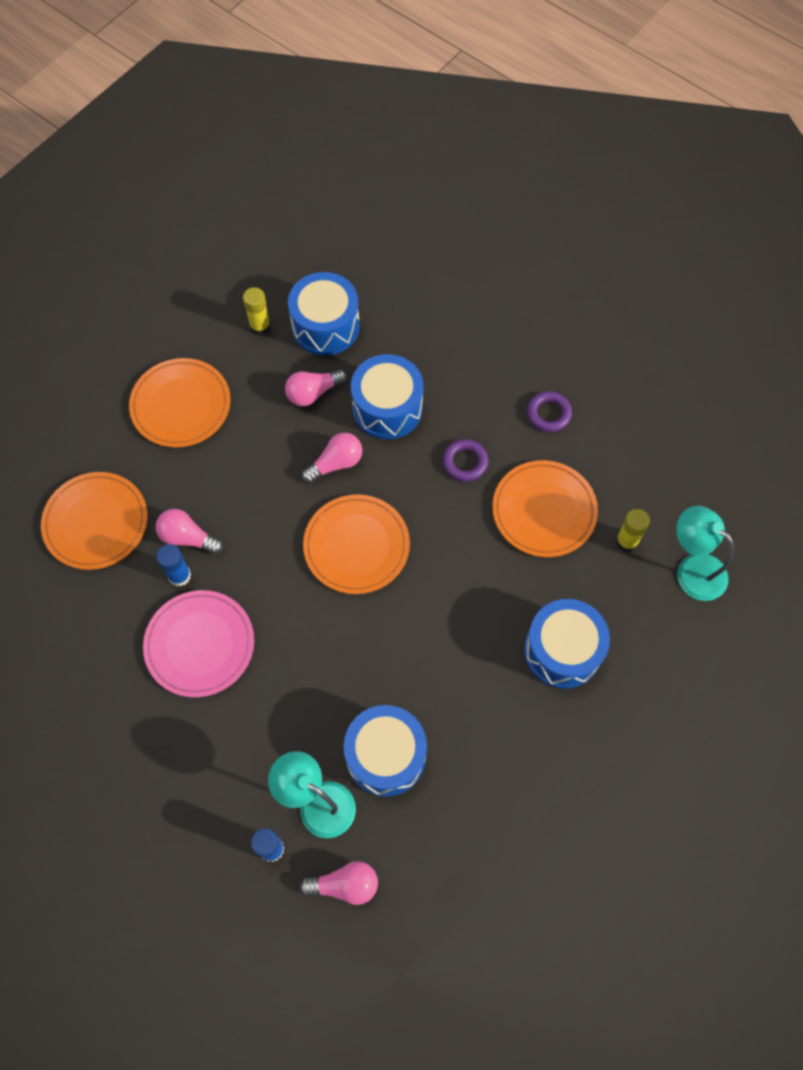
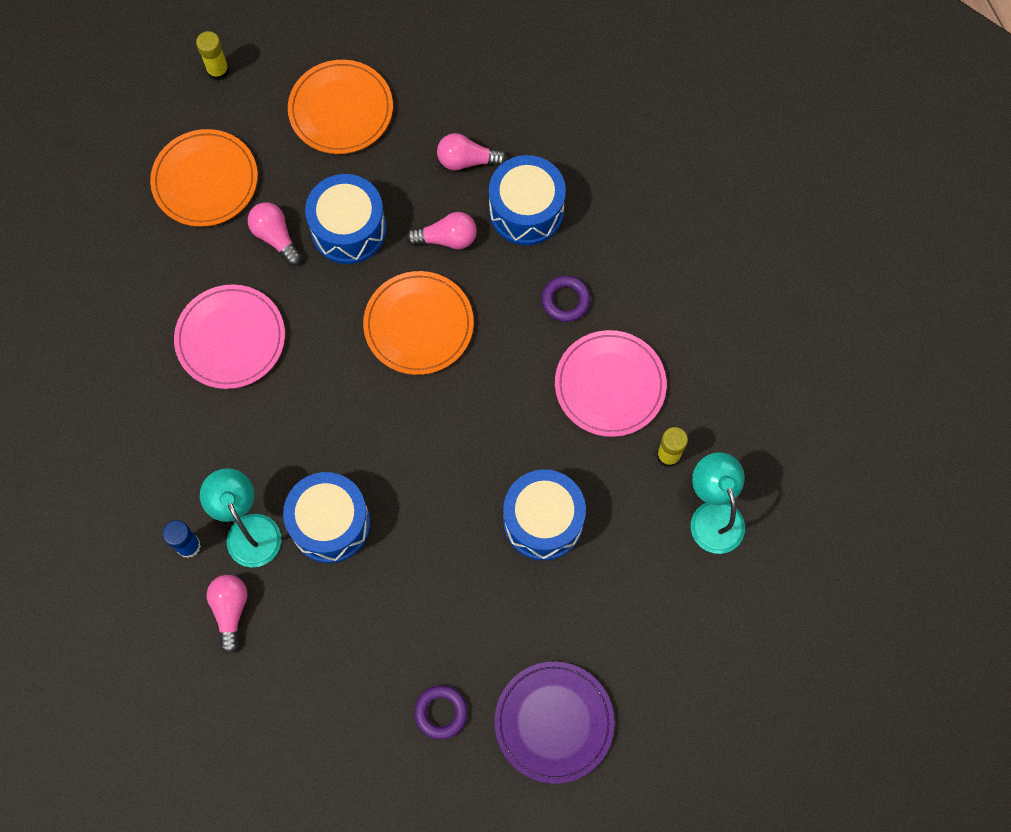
camera: 30 degrees right, 5 degrees up
(179, 575) = (249, 267): blue glue stick -> none
(260, 326) = (457, 70): yellow glue stick -> yellow glue stick (218, 71)
(325, 326) = (518, 101): blue drum -> blue drum (348, 229)
(345, 885) = (230, 610): pink light bulb -> pink light bulb turned 120 degrees counterclockwise
(544, 510) = (610, 385): orange plate -> pink plate
(548, 414) = (674, 296): purple ring -> purple ring (441, 712)
(681, 815) = (554, 722): none -> purple plate

